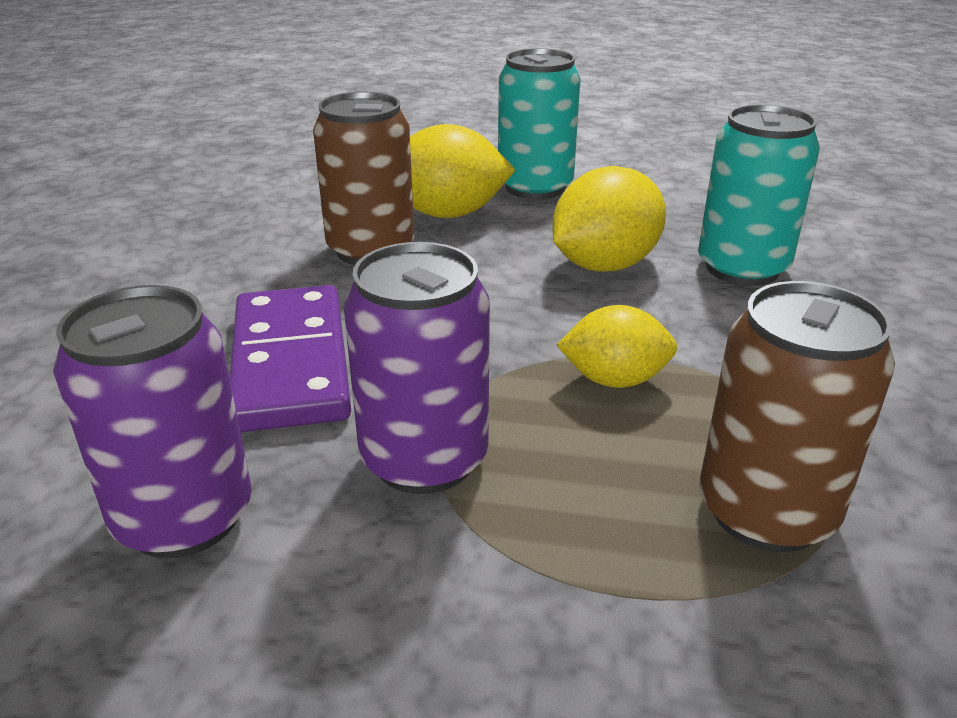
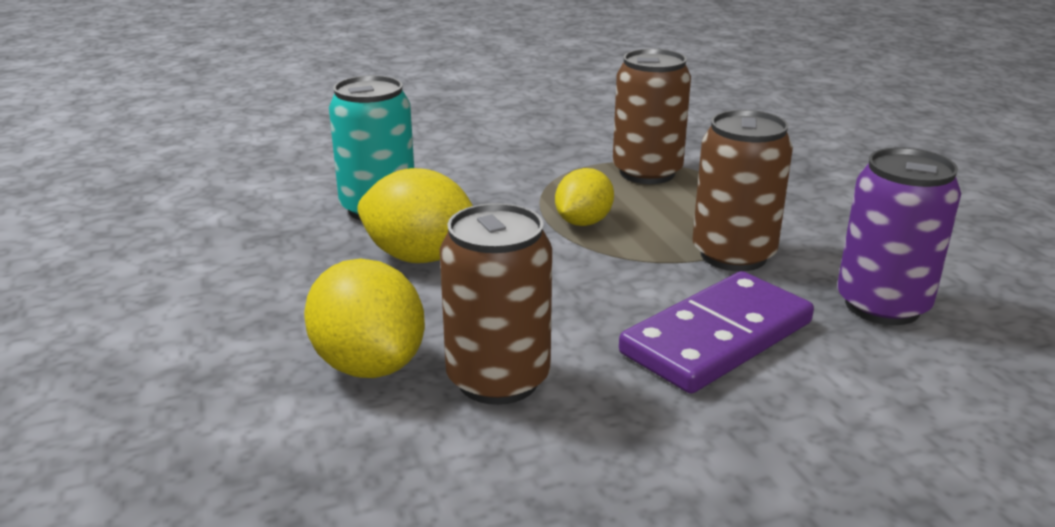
camera: 120 degrees left, 5 degrees down
(424, 459) = (733, 255): purple can -> brown can
(535, 187) = (251, 334): turquoise can -> none
(614, 380) = (583, 222): yellow lemon -> yellow lemon turned 60 degrees clockwise

